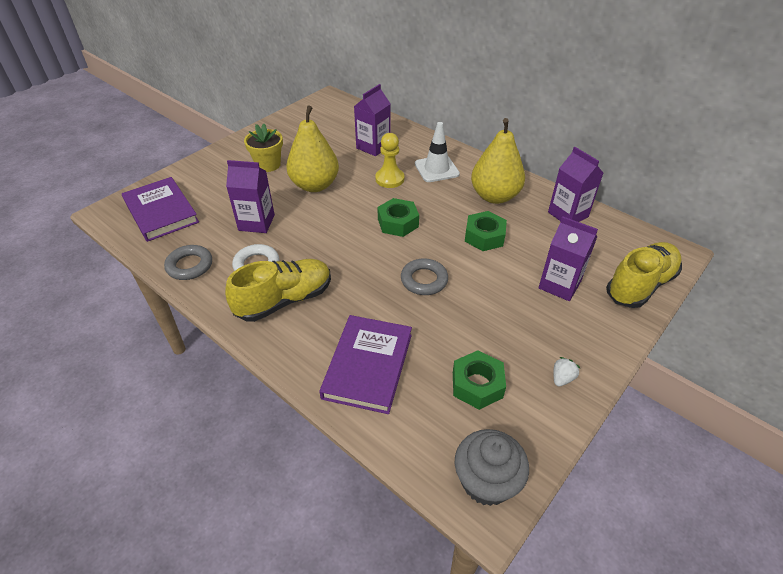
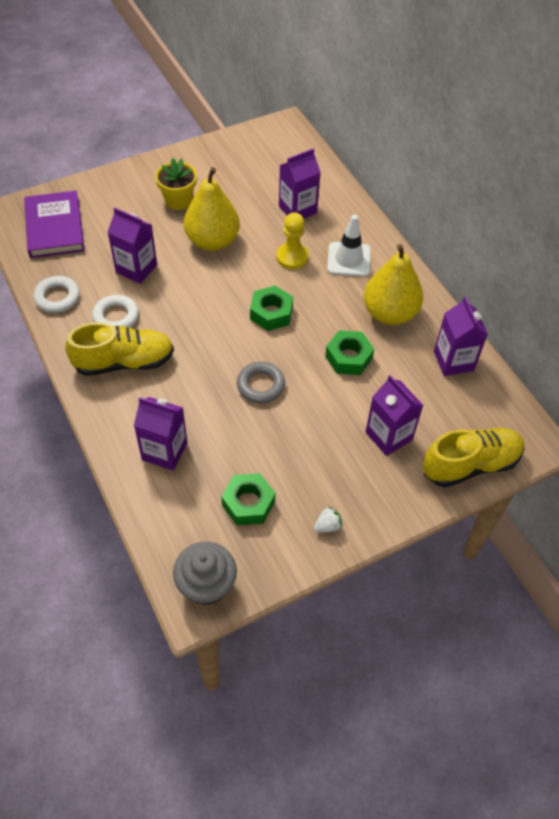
camera: 20 degrees right, 10 degrees up
(189, 266) = (57, 297): grey ring -> white ring
(368, 365) = (164, 451): purple book -> purple carton

